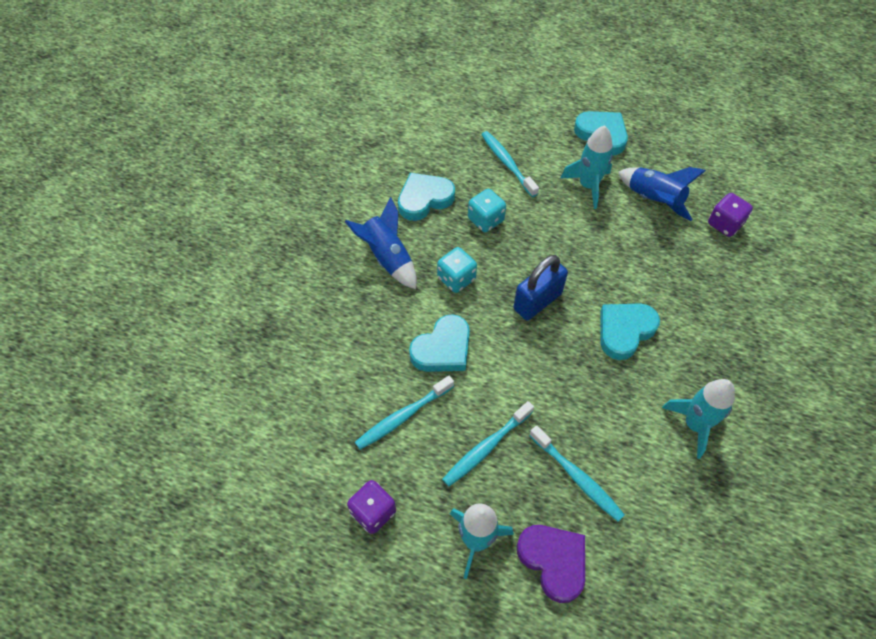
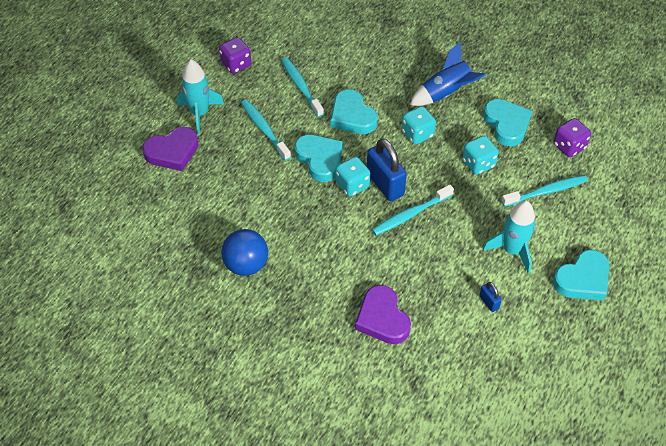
camera: 100 degrees right, 5 degrees down
(548, 333) = (352, 185): none -> turquoise dice
(577, 477) = (226, 178): turquoise toothbrush -> turquoise toothbrush (410, 214)
(624, 331) = (343, 239): turquoise heart -> turquoise heart (320, 159)
(653, 200) = (489, 302): blue rocket -> blue padlock
(694, 424) = (246, 265): turquoise rocket -> blue ball
(707, 283) = (382, 318): none -> purple heart
(724, 224) = (450, 357): purple dice -> purple dice (569, 146)

